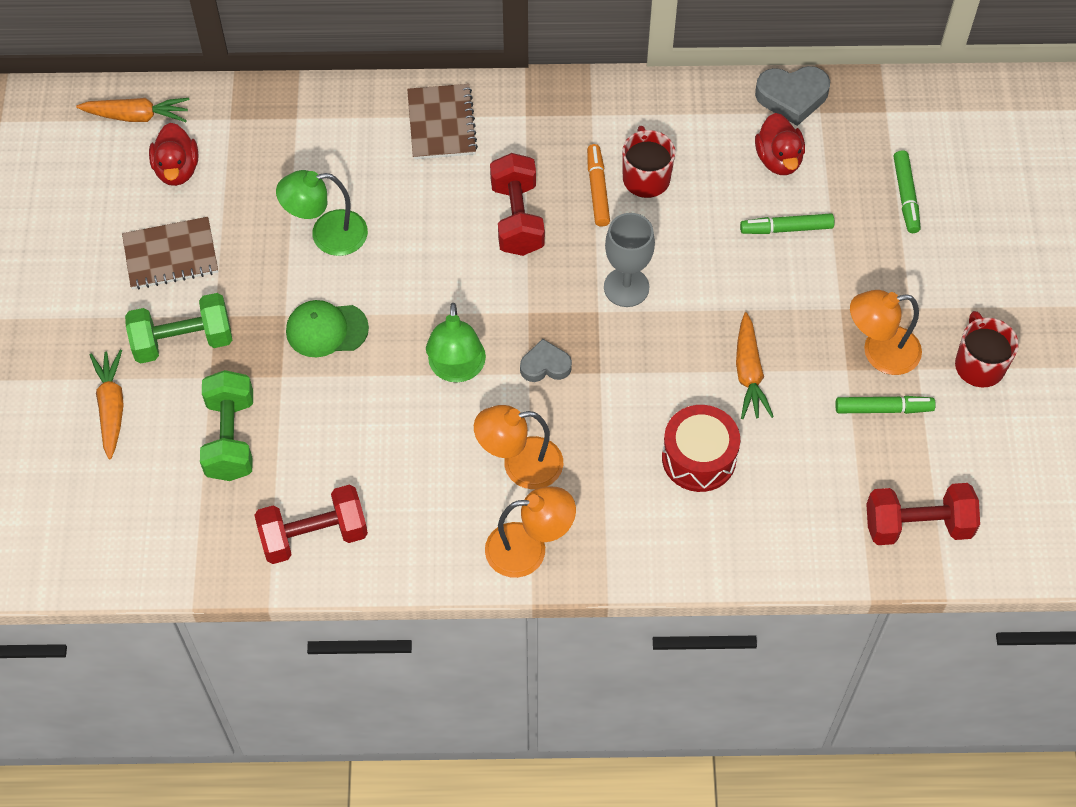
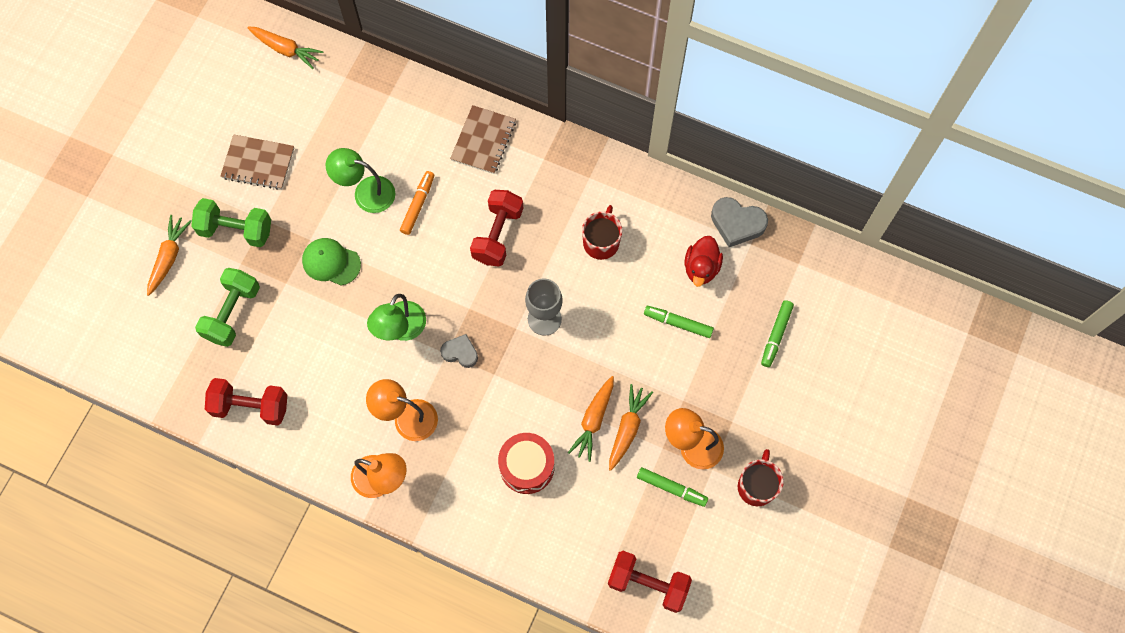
camera: 25 degrees right, 10 degrees up
(177, 169) = (292, 101): red duck -> none
(597, 190) = (563, 237): orange marker -> orange marker (418, 205)
(794, 366) = (627, 428): none -> orange carrot

